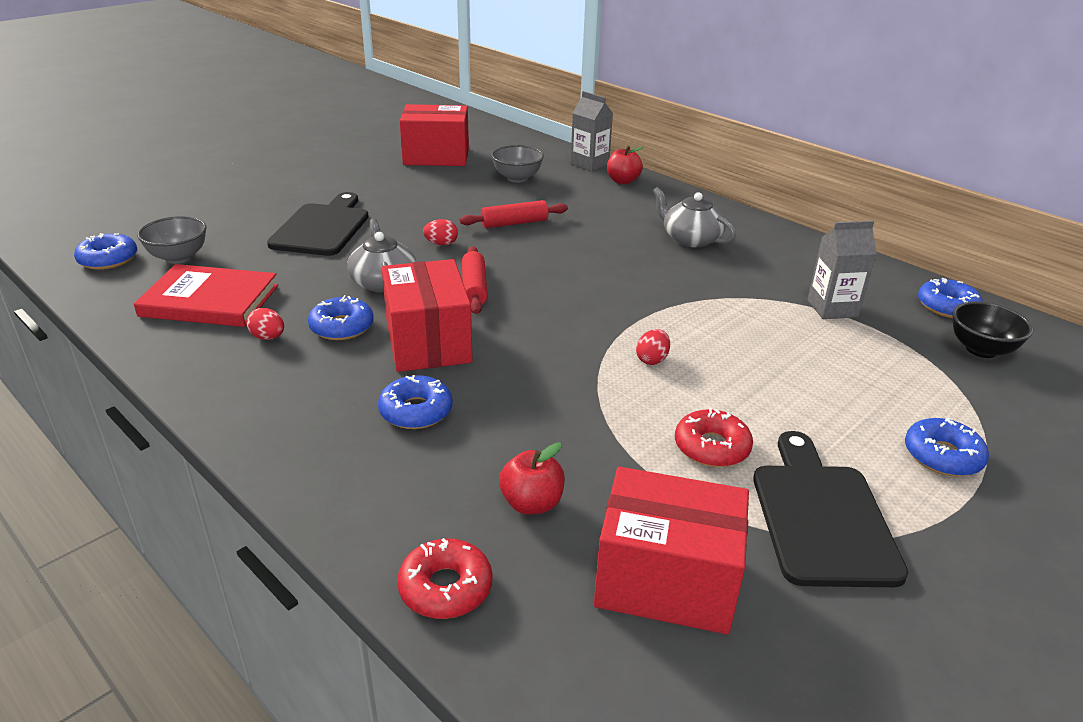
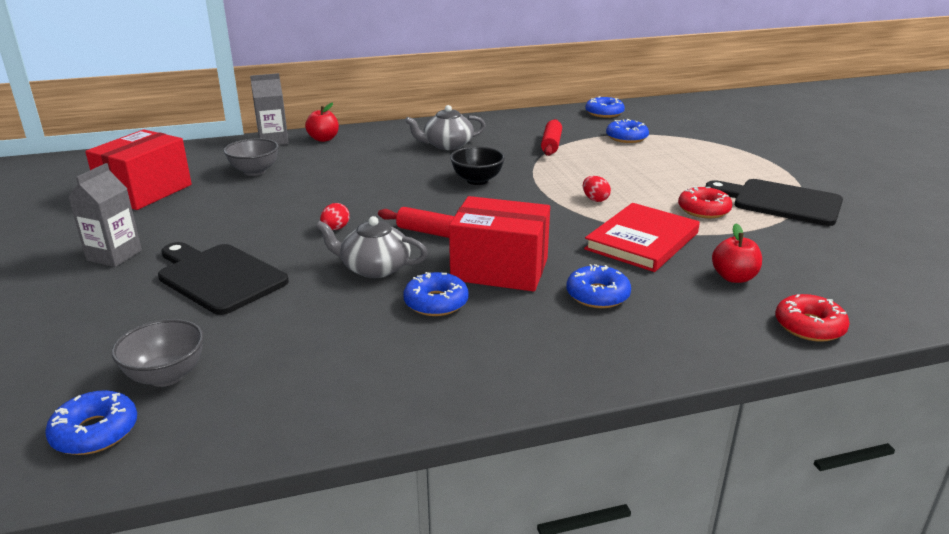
camera: 60 degrees left, 5 degrees down
(210, 301) = (302, 367): red book -> red book (642, 241)
(268, 337) = (417, 343): red egg -> none
(514, 223) = (339, 192): red rolling pin -> red rolling pin (551, 144)
(666, 580) = (821, 256): red box -> none
(832, 308) = (580, 137): grey carton -> grey carton (114, 255)
(942, 456) = (742, 160): blue donut -> blue donut (626, 137)
(981, 350) = (653, 121): black bowl -> black bowl (477, 180)

